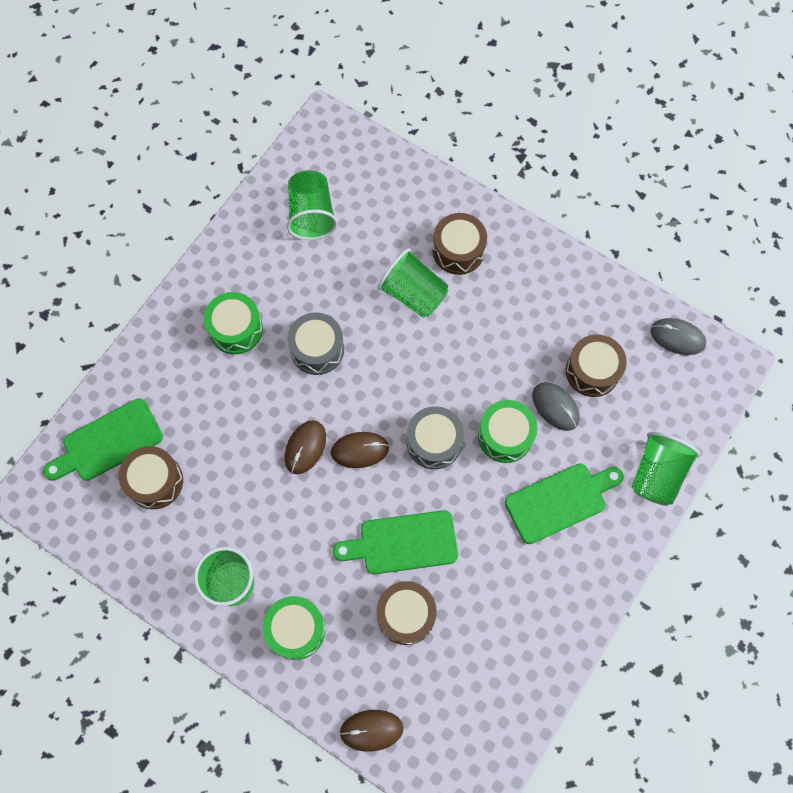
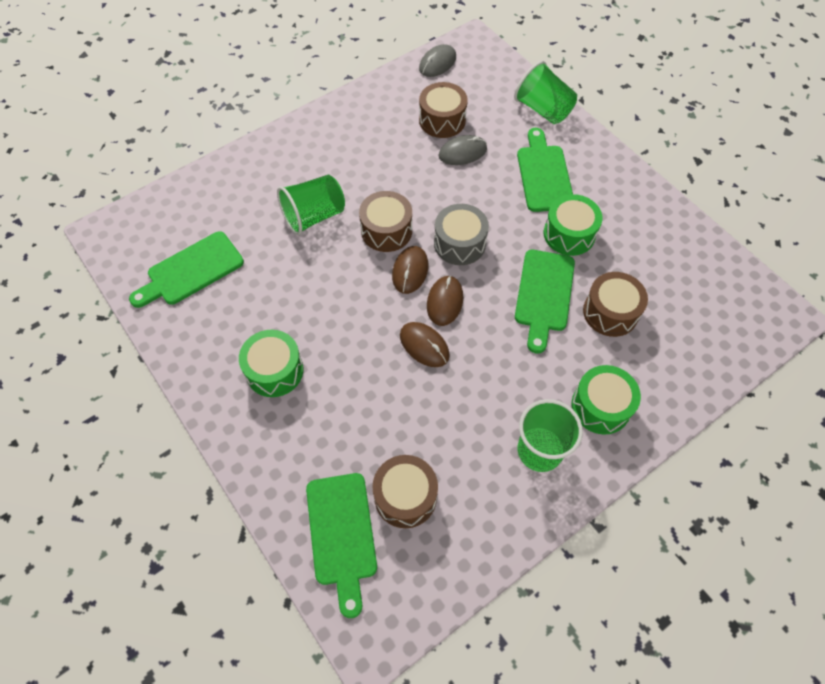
camera: 70 degrees left, 10 degrees down
(311, 215) = (191, 270): green cup -> green cutting board
(317, 349) = (330, 306): grey drum -> none
(371, 730) = (709, 371): brown mouse -> brown mouse (410, 271)
(458, 250) = (290, 172): brown drum -> brown drum (386, 230)
(505, 436) = (474, 192): green drum -> green drum (569, 234)

